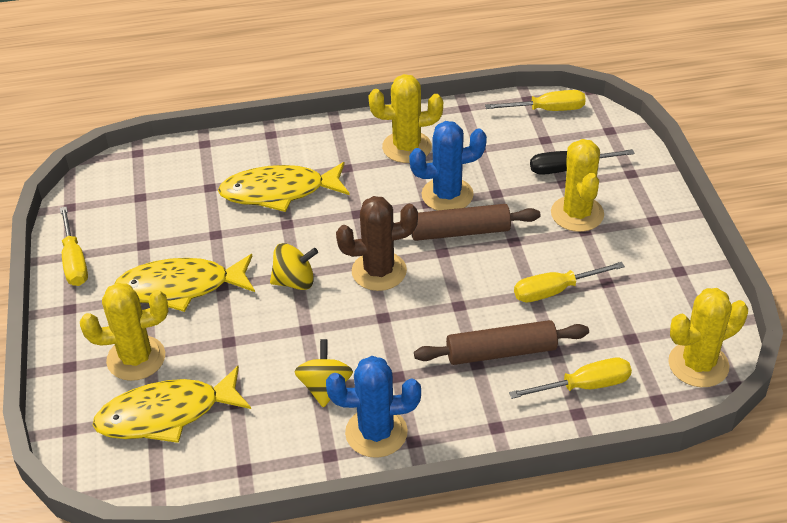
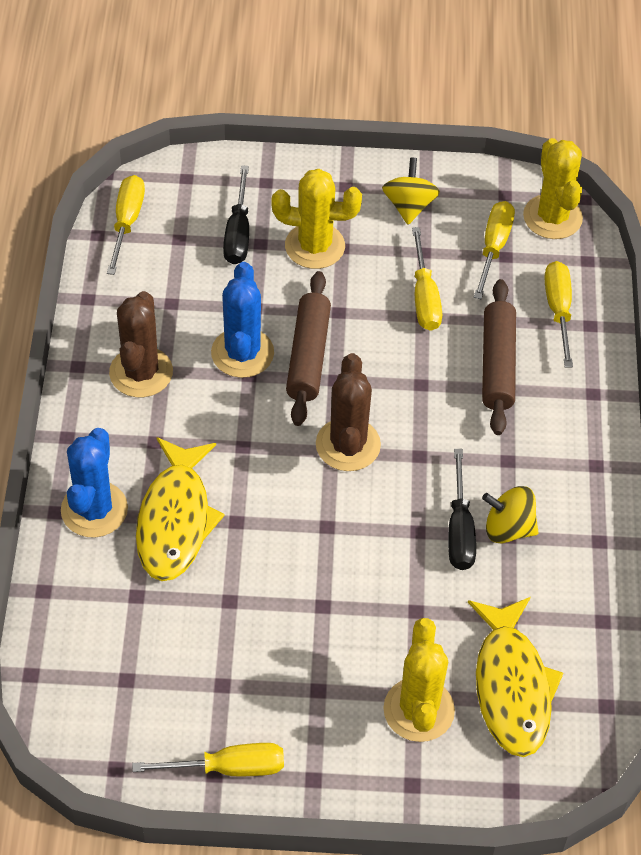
camera: 80 degrees left, 10 degrees up
(180, 287) = (314, 650): yellow fish -> none
(295, 281) = (339, 529): yellow spinning top -> yellow spinning top (409, 206)
(315, 355) = (460, 529): none -> black screwdriver
(376, 432) = (579, 494): blue cactus -> blue cactus (94, 510)
(407, 147) = (141, 372): yellow cactus -> brown cactus
(637, 328) = (493, 247): none -> yellow screwdriver

